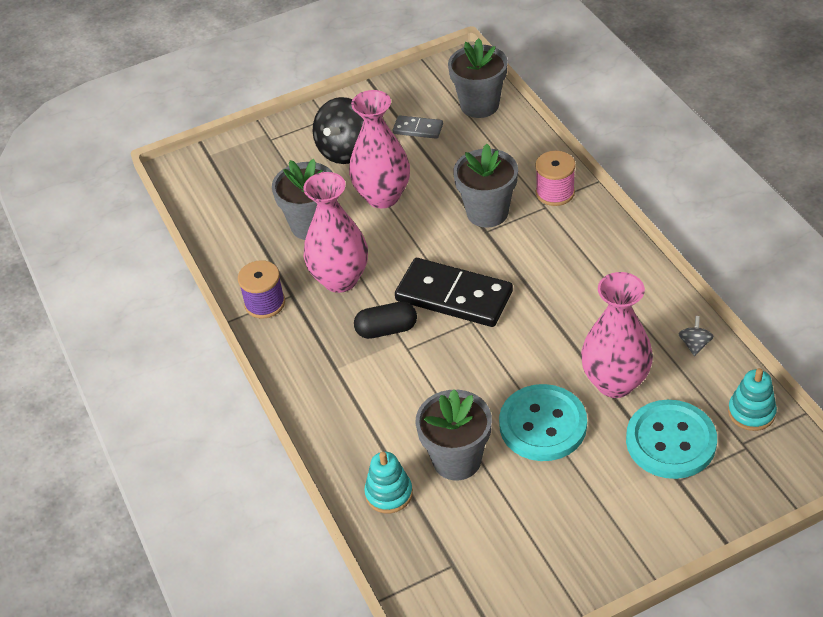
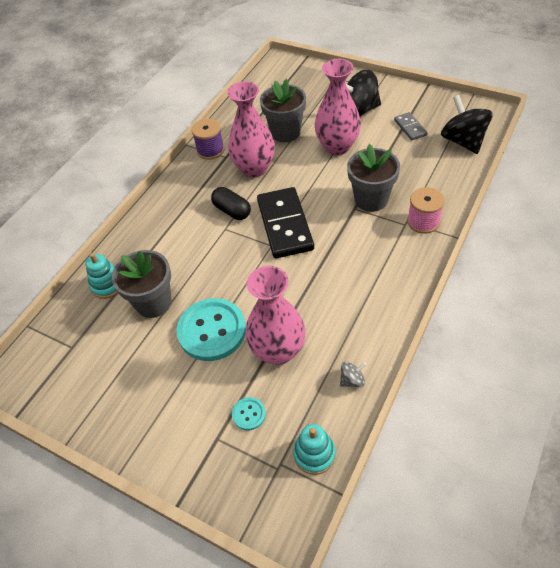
camera: 55 degrees right, 5 degrees up
(479, 105) = (463, 141): grey flower pot -> black spinning top
(670, 441) = (249, 414): turquoise button -> turquoise button, size x0.45

